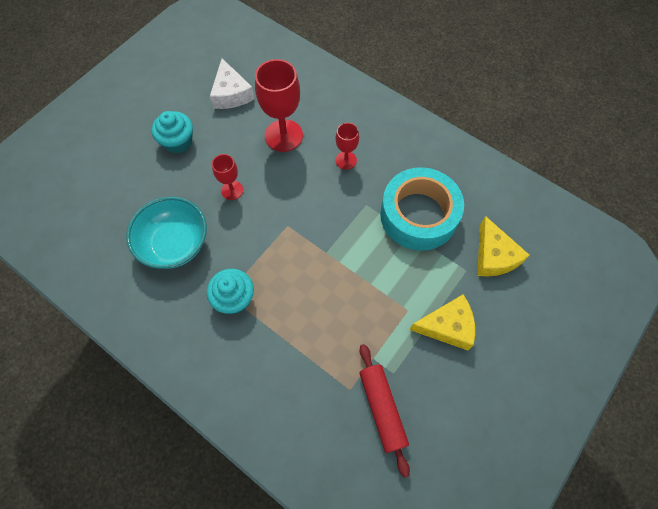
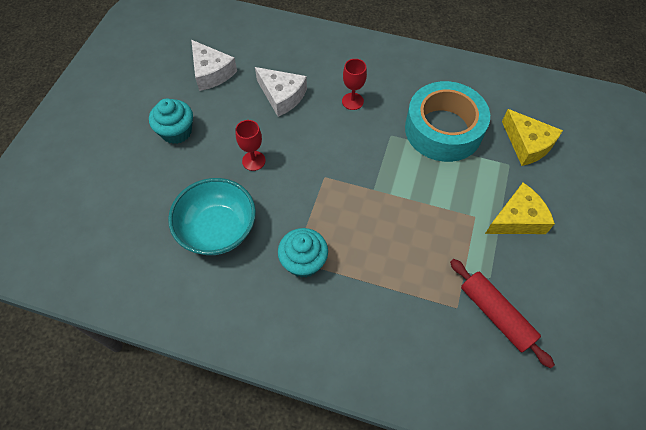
camera: 20 degrees left, 5 degrees down
(283, 135) = (282, 96): red goblet -> white cheese

